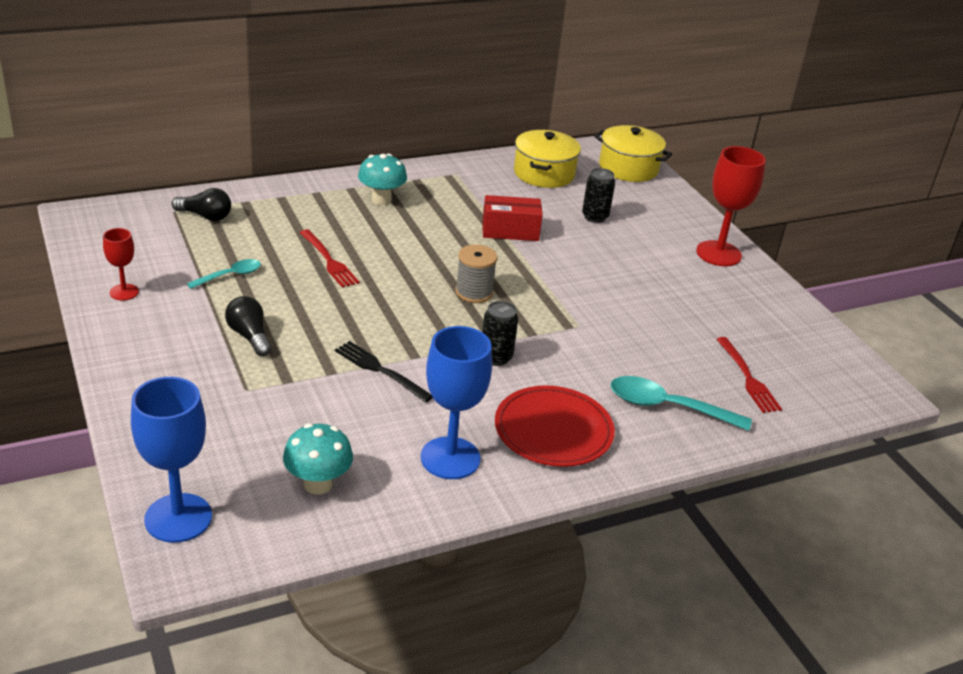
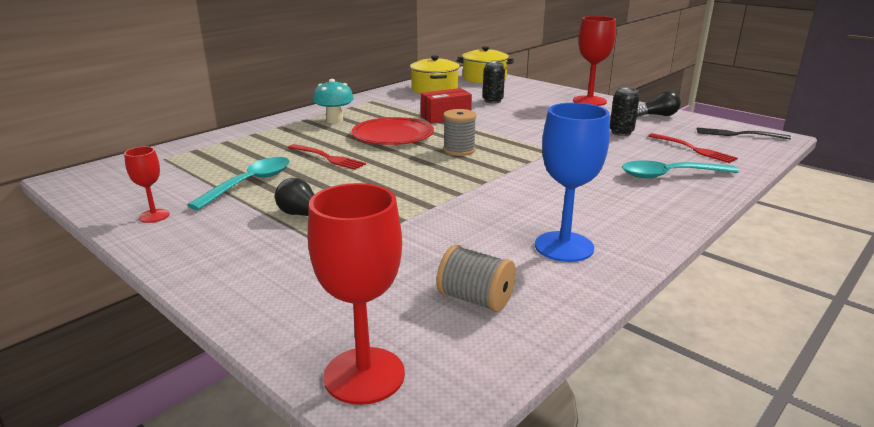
camera: 20 degrees left, 10 degrees down
(178, 518) = (364, 375): blue goblet -> red goblet
(205, 216) = (196, 155): black light bulb -> black light bulb (657, 115)
(230, 275) = (250, 183): turquoise spoon -> turquoise spoon, size x1.67
(318, 484) = (475, 299): turquoise mushroom -> grey spool
(380, 370) = (441, 208): black fork -> black fork (738, 134)
(496, 357) = (519, 179): black can -> black can (621, 132)
(553, 430) = (615, 208): red plate -> red plate (393, 135)

